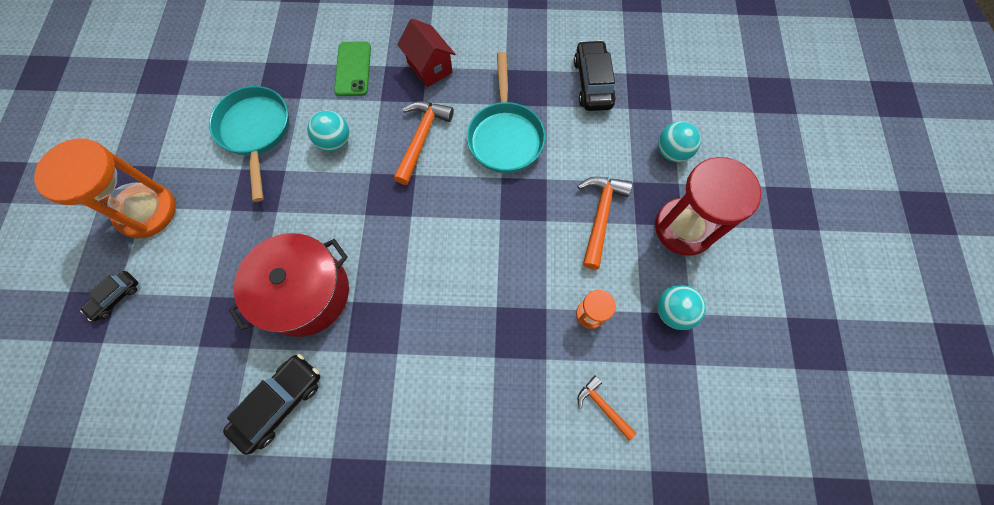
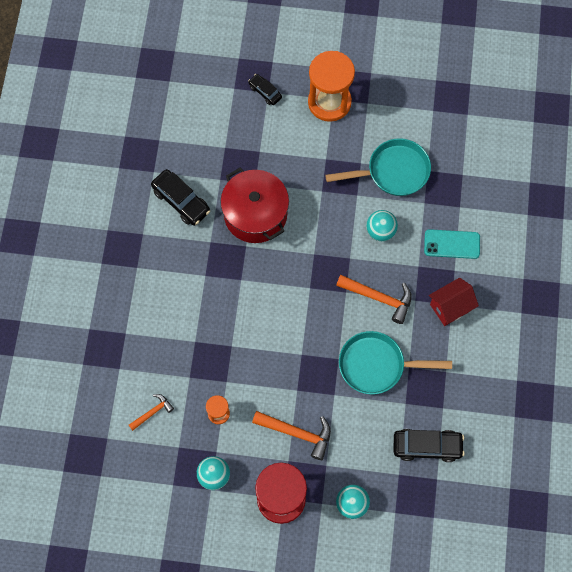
camera: 95 degrees right, 0 degrees up
(353, 69) = (452, 244): green phone -> turquoise phone

